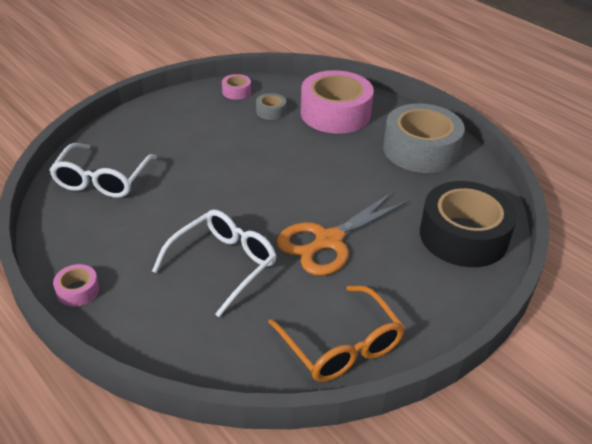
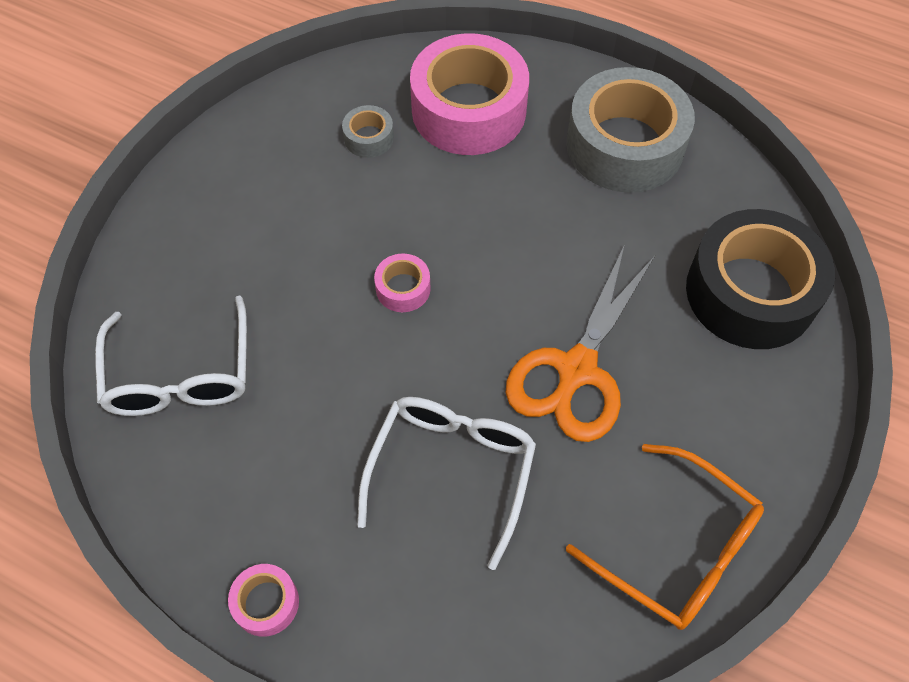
camera: 20 degrees left, 20 degrees up
(236, 91) = (293, 112): pink tape -> pink tape (403, 288)

